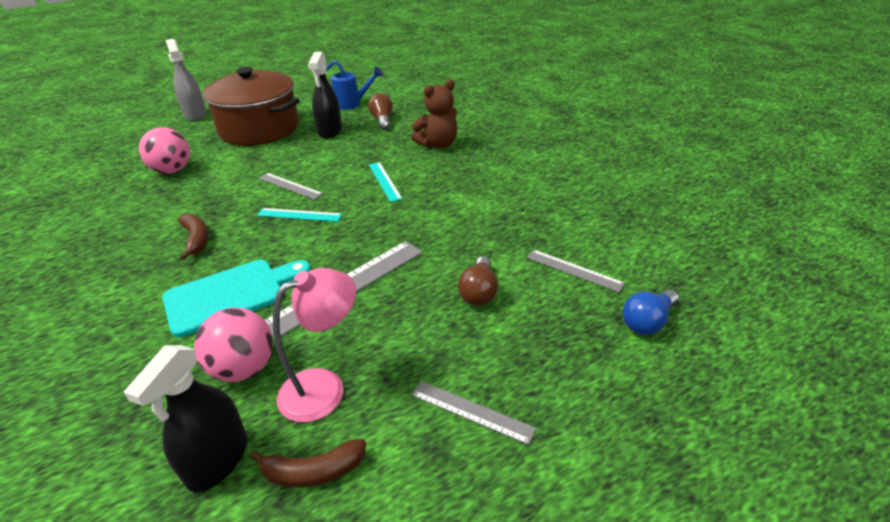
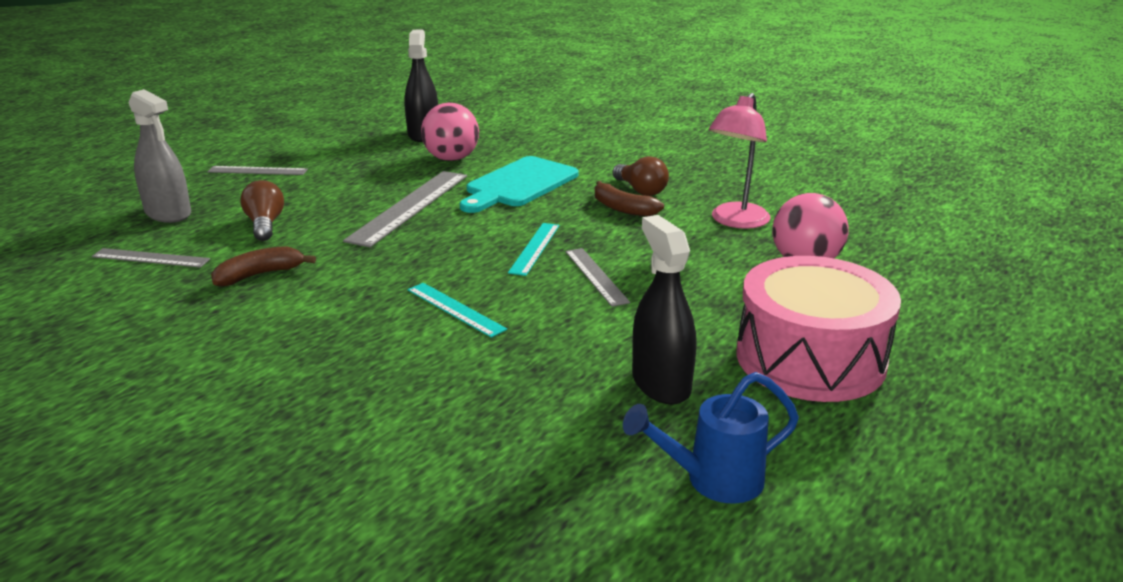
camera: 155 degrees right, 10 degrees down
(195, 115) = (1003, 363): grey spray bottle -> grey spray bottle (168, 213)
(259, 129) = (810, 358): brown pot -> pink drum
(290, 186) = (596, 276): grey ruler -> grey ruler turned 60 degrees clockwise
(299, 215) = (534, 248): turquoise ruler -> turquoise ruler turned 60 degrees counterclockwise
(313, 471) = (358, 140): brown banana -> brown banana (259, 275)
(324, 387) = (378, 162): pink lamp -> pink lamp (735, 221)
(382, 120) = (578, 440): brown light bulb -> brown light bulb (640, 190)
(438, 144) = (403, 399): brown teddy bear -> none
(647, 322) = (83, 234): blue light bulb -> none

